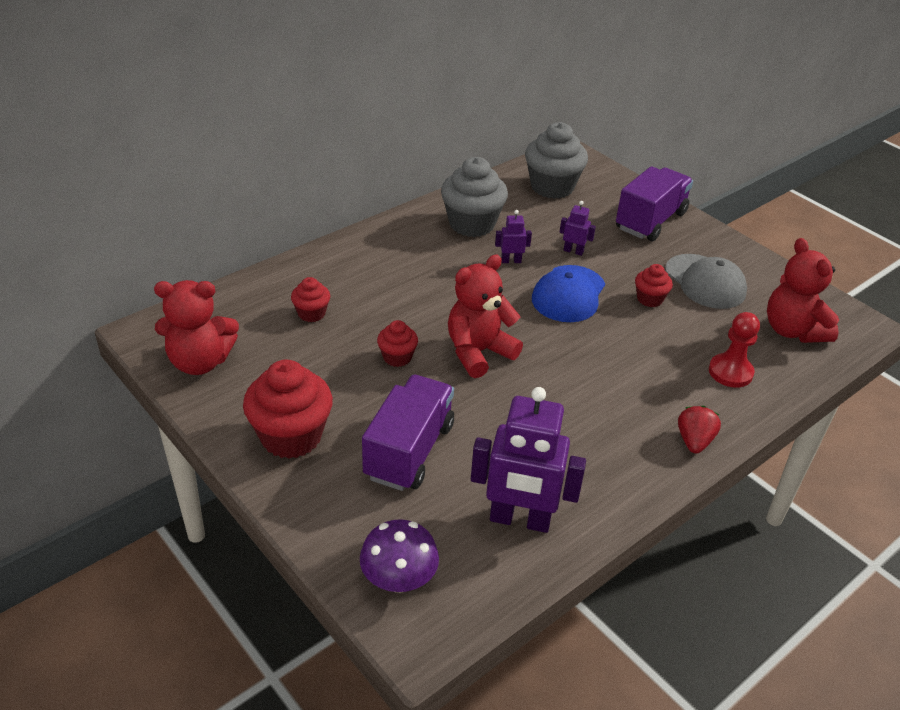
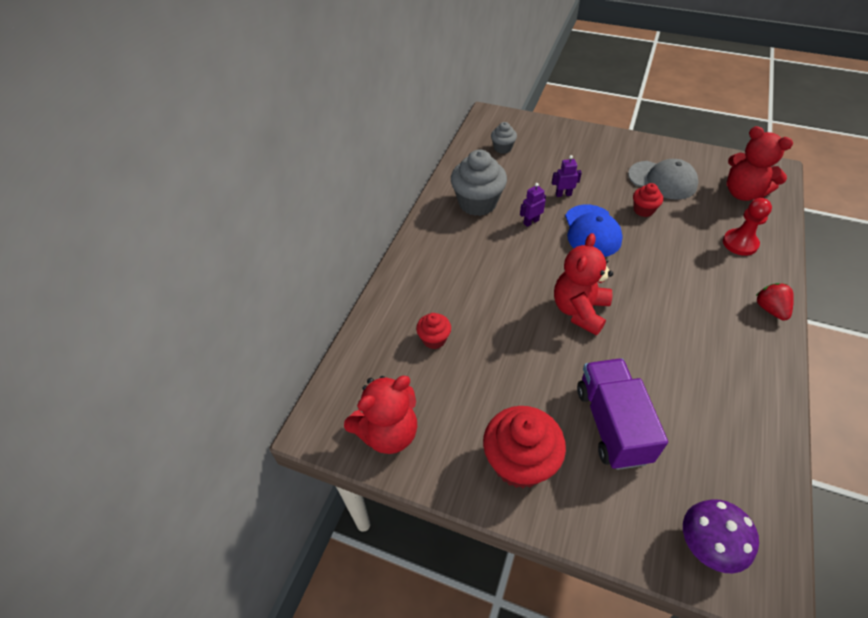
camera: 25 degrees left, 10 degrees up
(397, 357) = (530, 345): red cupcake -> none
(520, 520) = (733, 439): purple robot -> none
(552, 187) = (502, 148): grey cupcake -> grey cupcake, size x0.52
(650, 221) = (588, 148): purple truck -> none

